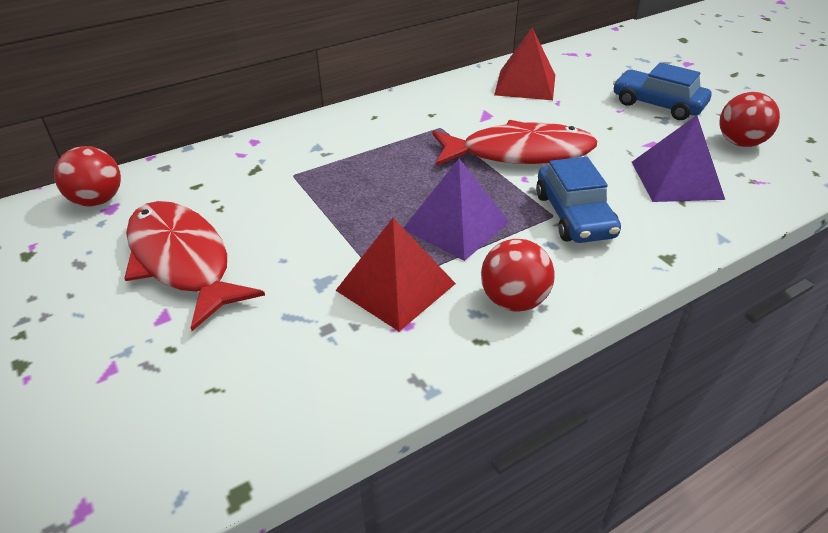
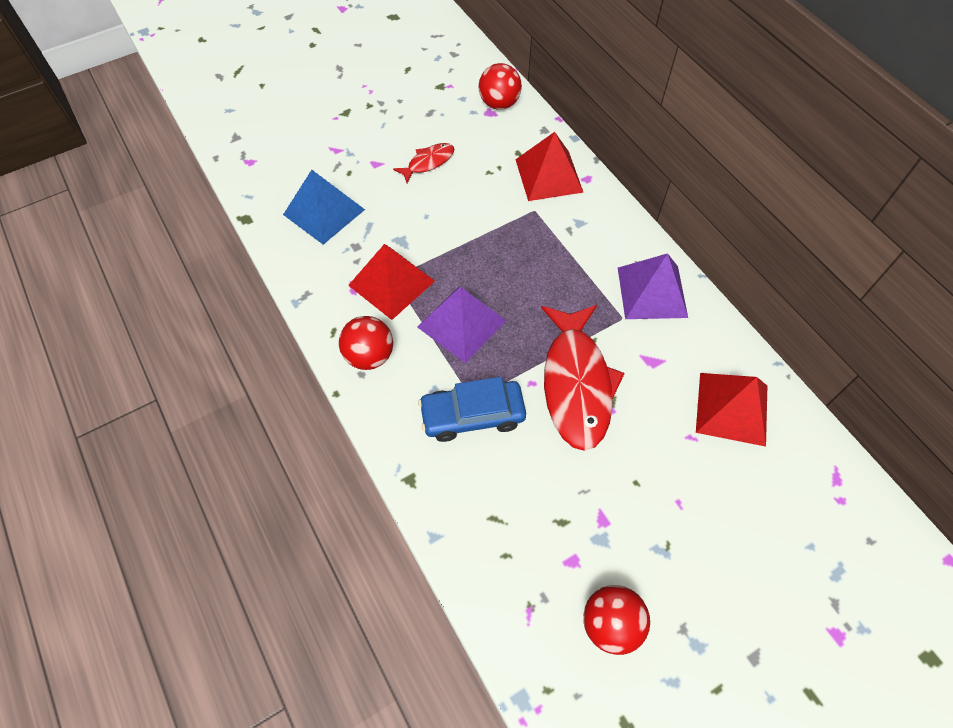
camera: 90 degrees right, 20 degrees up
(182, 261) = (428, 162): red fish -> red fish, size x0.48
(241, 165) = (549, 175): none -> red pyramid
(249, 373) = (324, 212): none -> blue pyramid
(657, 104) = (698, 552): blue car -> none
(676, 180) = (530, 524): purple pyramid -> purple pyramid (652, 292)

